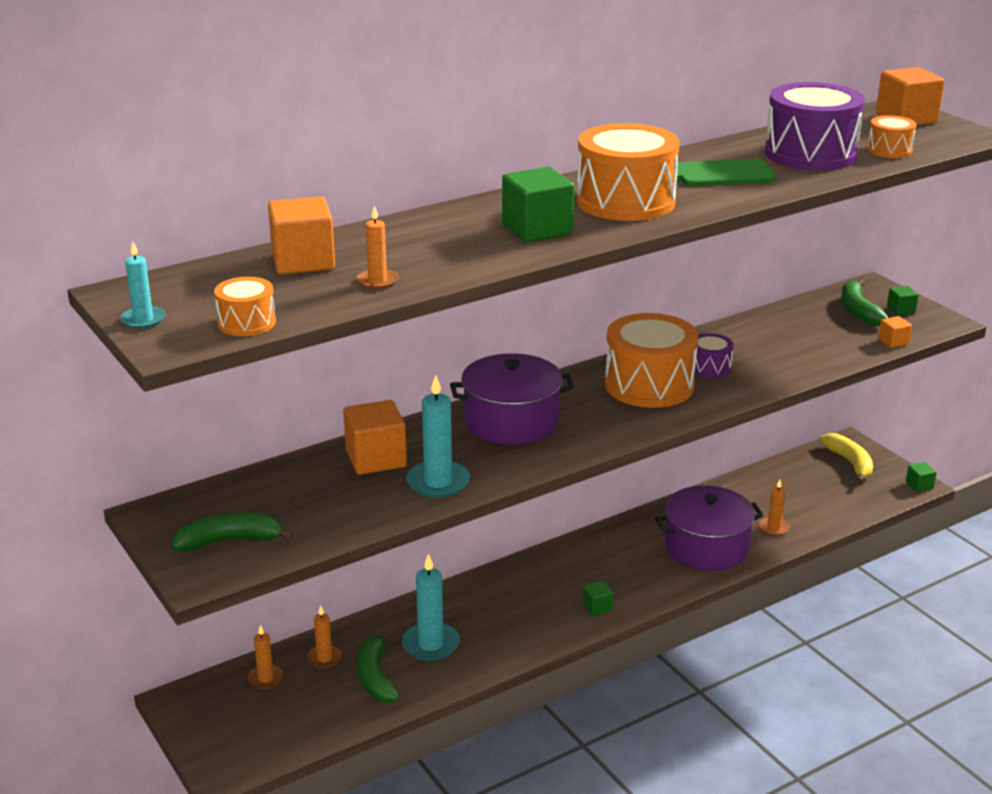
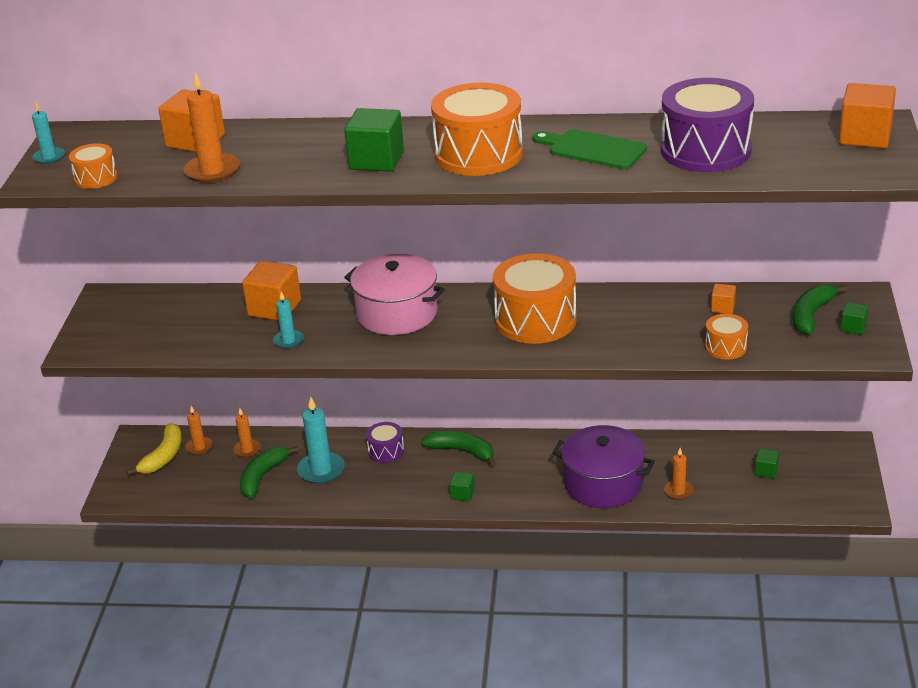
camera: 40 degrees right, 5 degrees up
(230, 541) = (121, 332): green banana -> green banana (462, 451)
(377, 281) = (212, 171): orange candle -> orange candle, size x1.69
(438, 482) = (288, 341): turquoise candle -> turquoise candle, size x0.59
(511, 422) = (397, 313): purple pot -> pink pot
(709, 367) = (604, 322): purple drum -> purple drum (386, 451)
(850, 463) = (823, 463): yellow banana -> yellow banana (163, 456)
(889, 150) = (783, 166): orange drum -> orange drum (725, 347)
(893, 342) = (797, 354): orange cube -> orange cube (723, 307)
(919, 485) = (861, 508): green cube -> green cube (766, 471)

